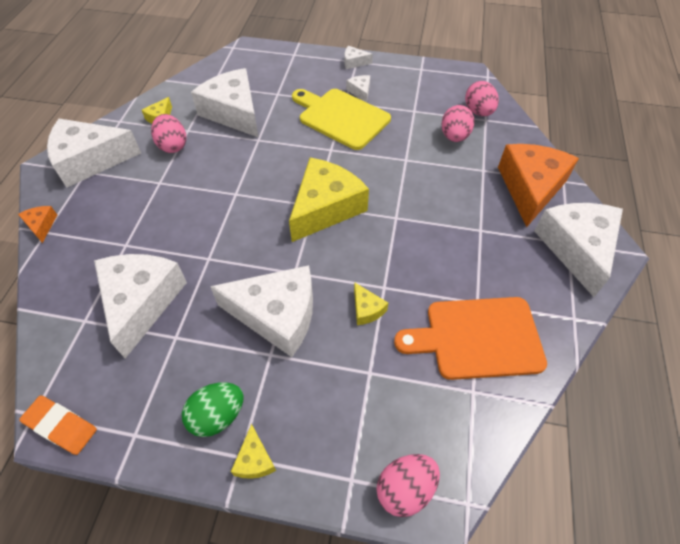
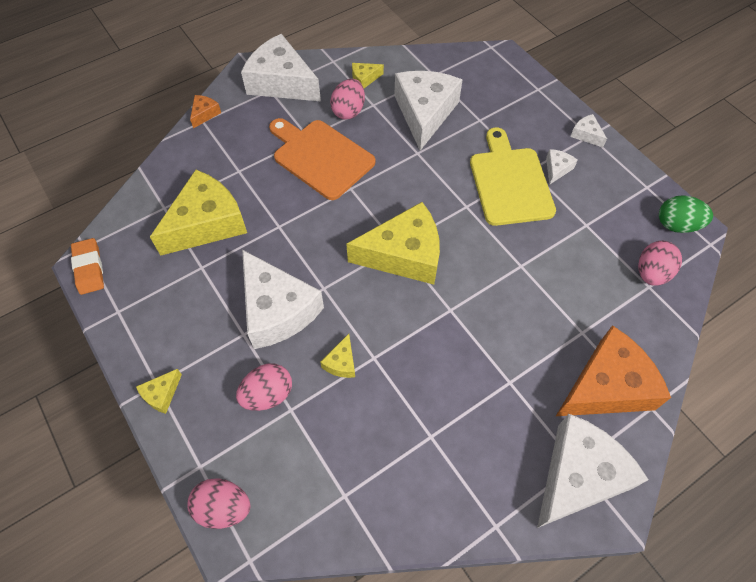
camera: 45 degrees right, 5 degrees up
(141, 302) = (207, 223): white cheese -> yellow cheese
(217, 416) = (171, 345): green egg -> green egg (677, 225)
(454, 136) = (594, 279): pink egg -> pink egg (268, 395)
(477, 338) = (396, 462): orange cutting board -> orange cutting board (320, 157)

